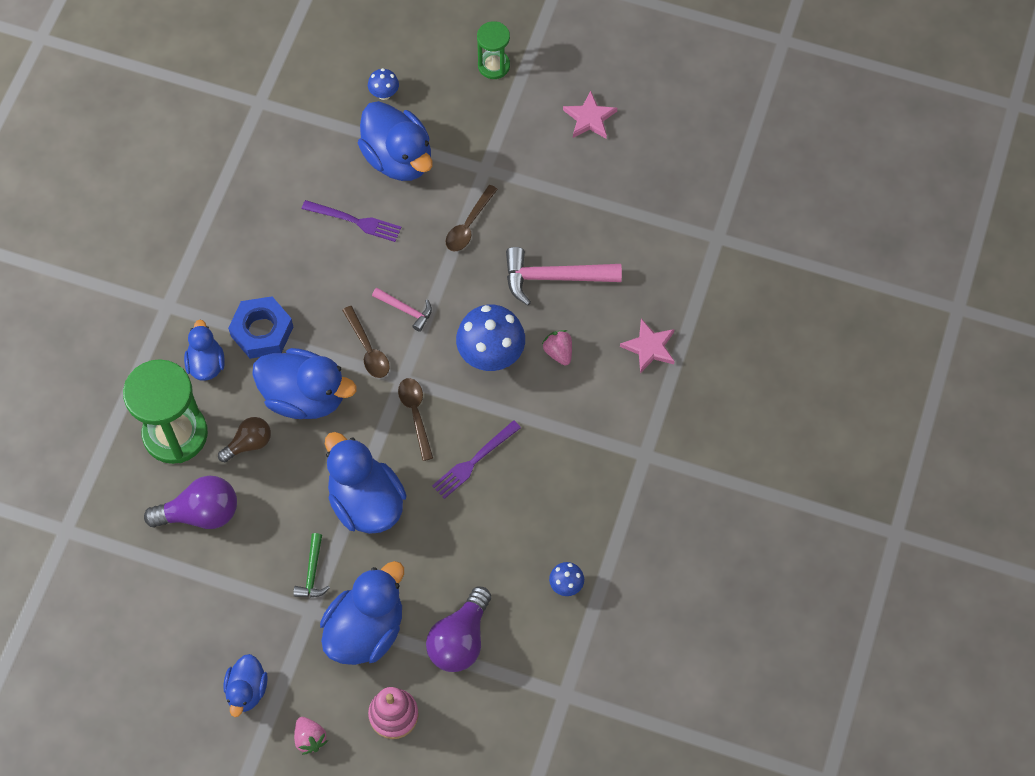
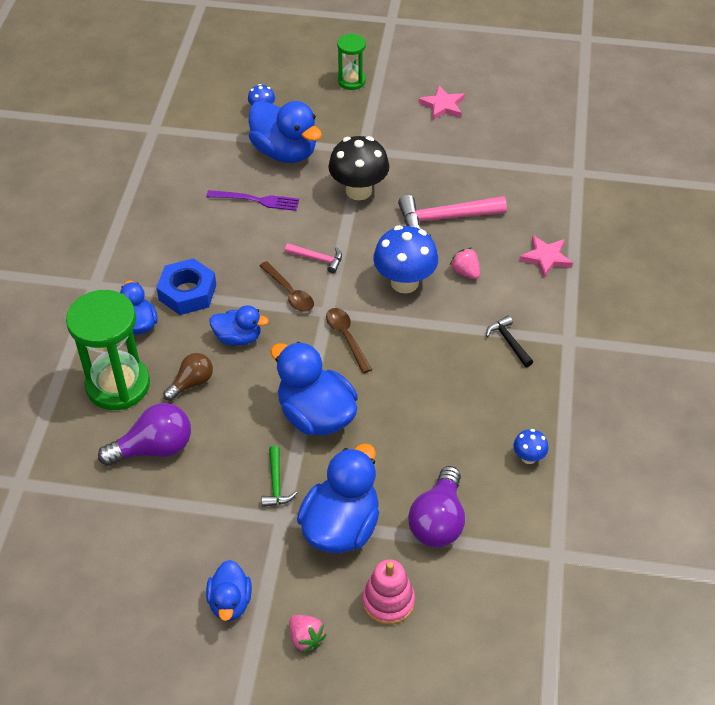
camera: 10 degrees left, 15 degrees down
(305, 396) = (238, 338): blue duck -> blue duck, size x0.57
(468, 225) = (358, 191): brown spoon -> black mushroom
(474, 461) = (411, 367): purple fork -> none
(582, 447) = (509, 342): none -> black hammer

